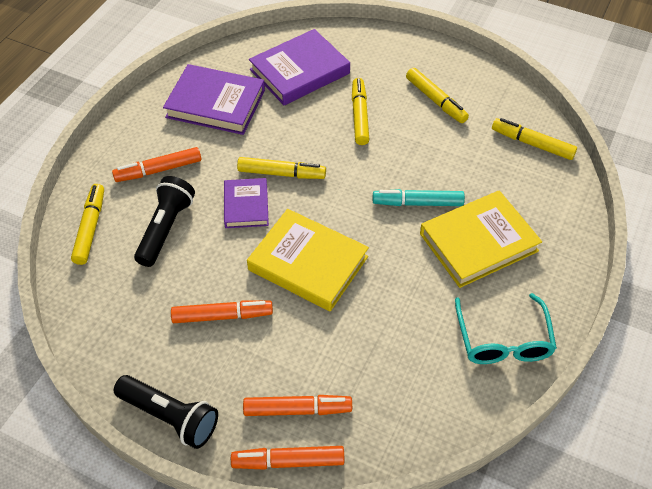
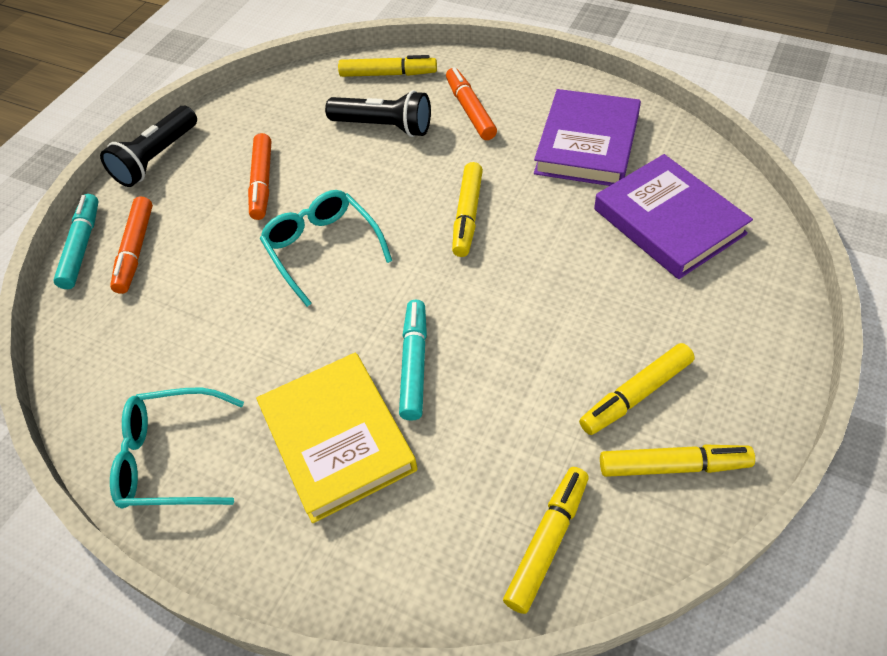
camera: 95 degrees right, 0 degrees up
(246, 205) = (415, 187): purple book -> none
(288, 461) = (82, 247): orange marker -> turquoise marker
(308, 263) = (322, 249): yellow book -> turquoise glasses
(359, 116) = (585, 294): yellow marker -> yellow marker (673, 466)

